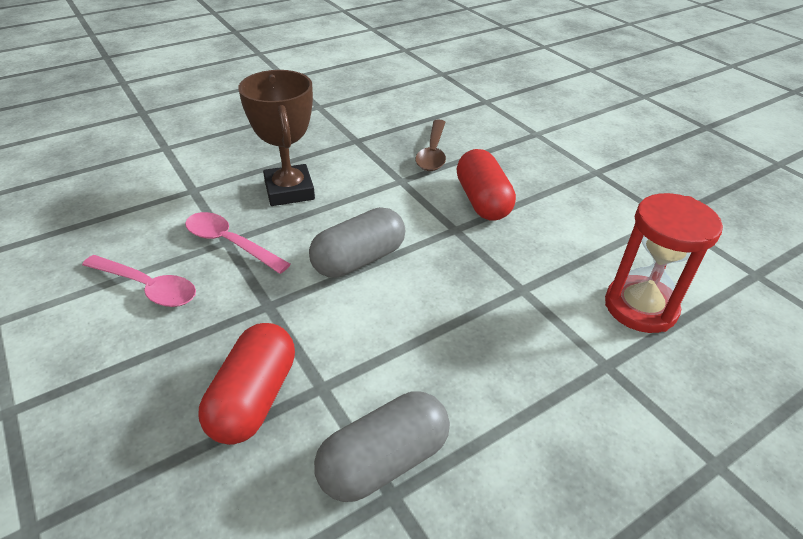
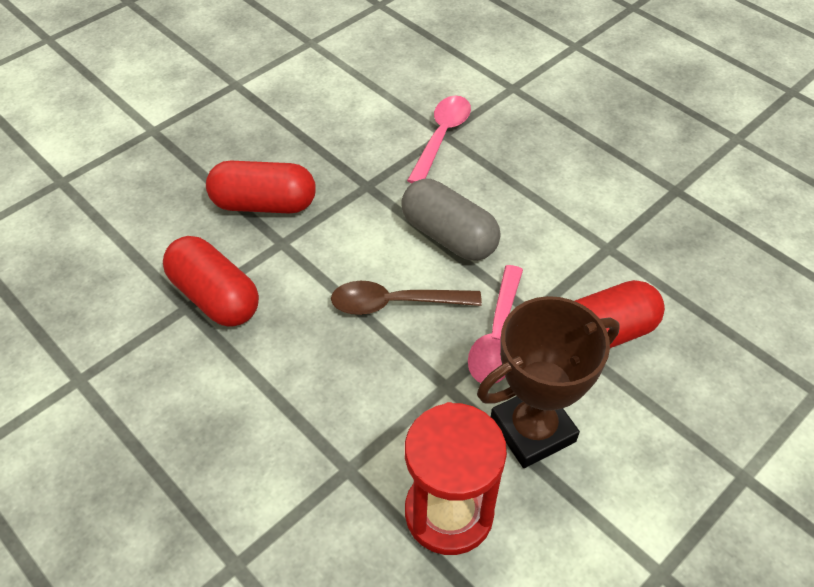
camera: 80 degrees right, 10 degrees up
(147, 287) = (368, 105): pink spoon -> pink spoon (497, 336)
(289, 191) = (542, 156): brown trophy -> brown trophy (532, 430)
(383, 461) = (215, 297): grey capsule -> red capsule
(433, 152) = (689, 270): brown spoon -> brown spoon (395, 303)

